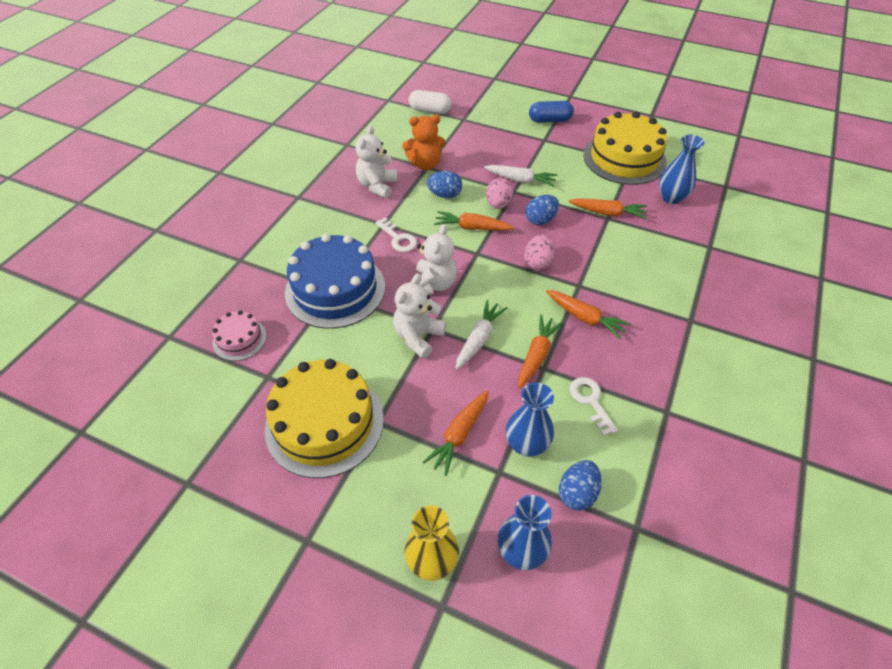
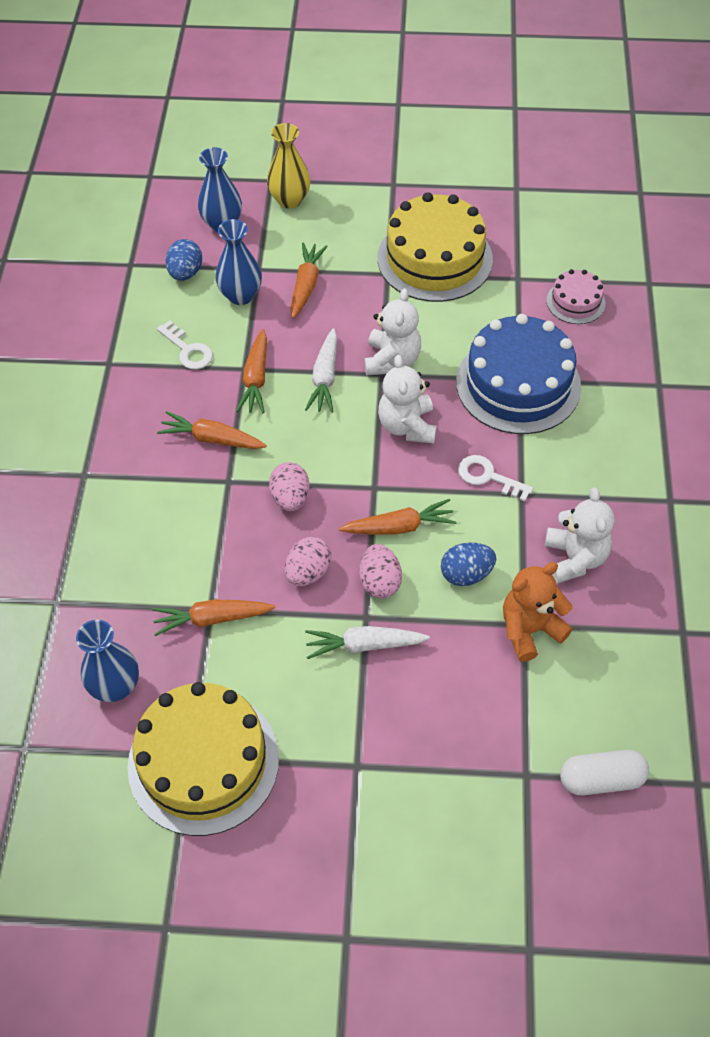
camera: 160 degrees right, 5 degrees up
(540, 220) = (308, 572): blue egg -> pink egg
(549, 120) = (365, 831): blue capsule -> none

